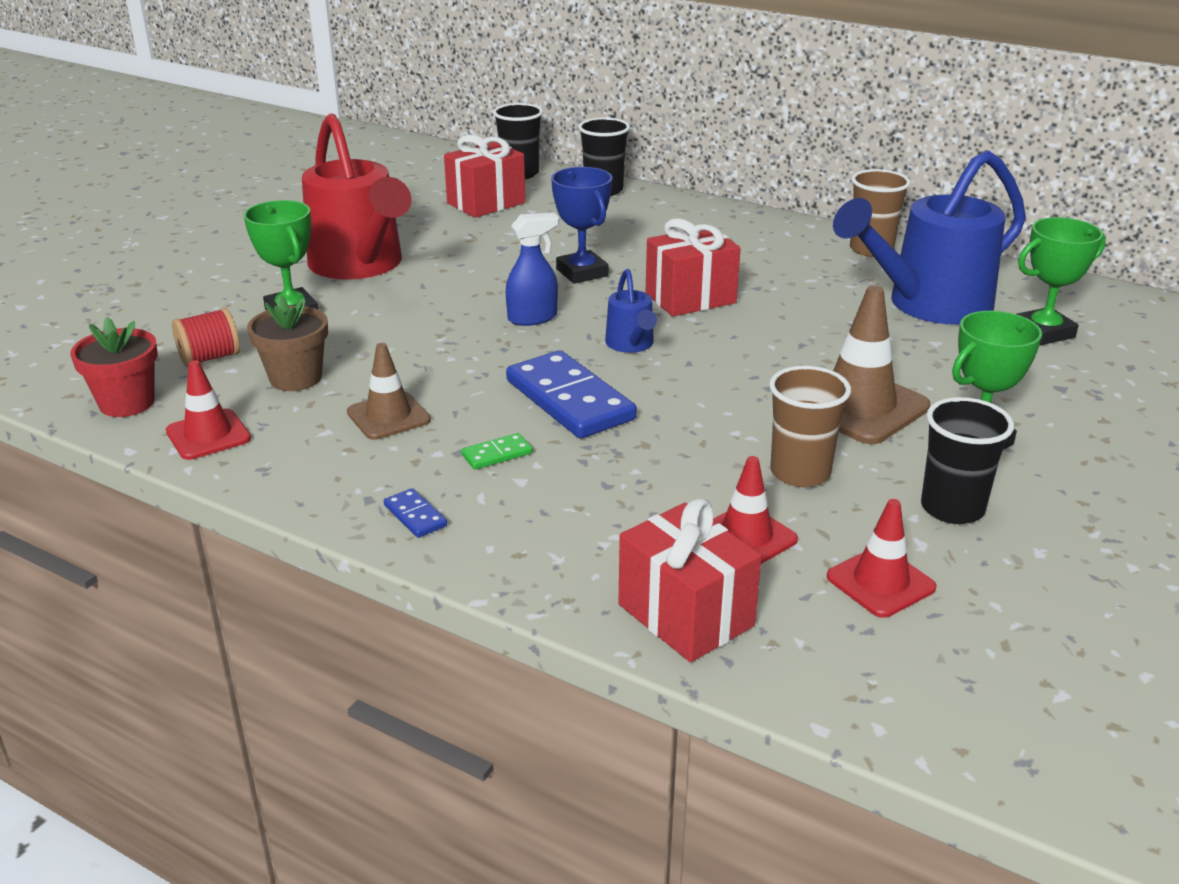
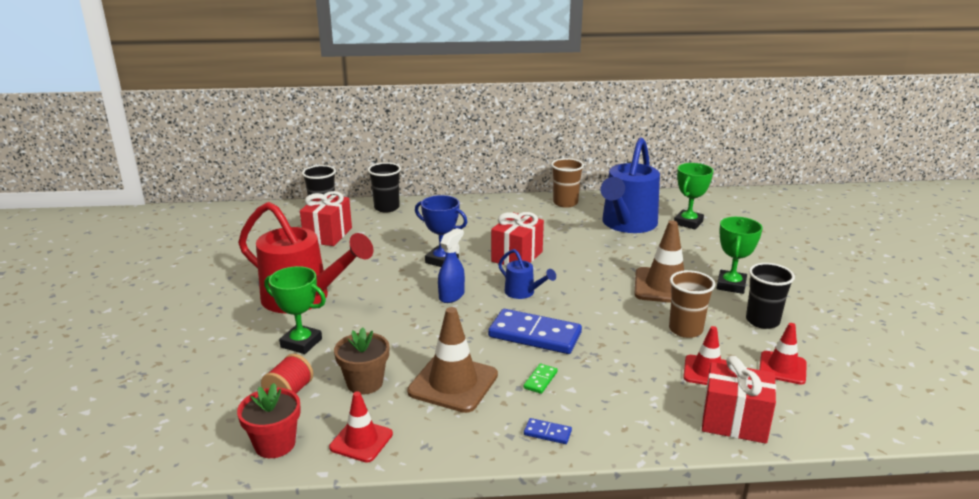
camera: 35 degrees left, 5 degrees down
(388, 416) = (453, 383): brown traffic cone -> brown traffic cone, size x1.62

